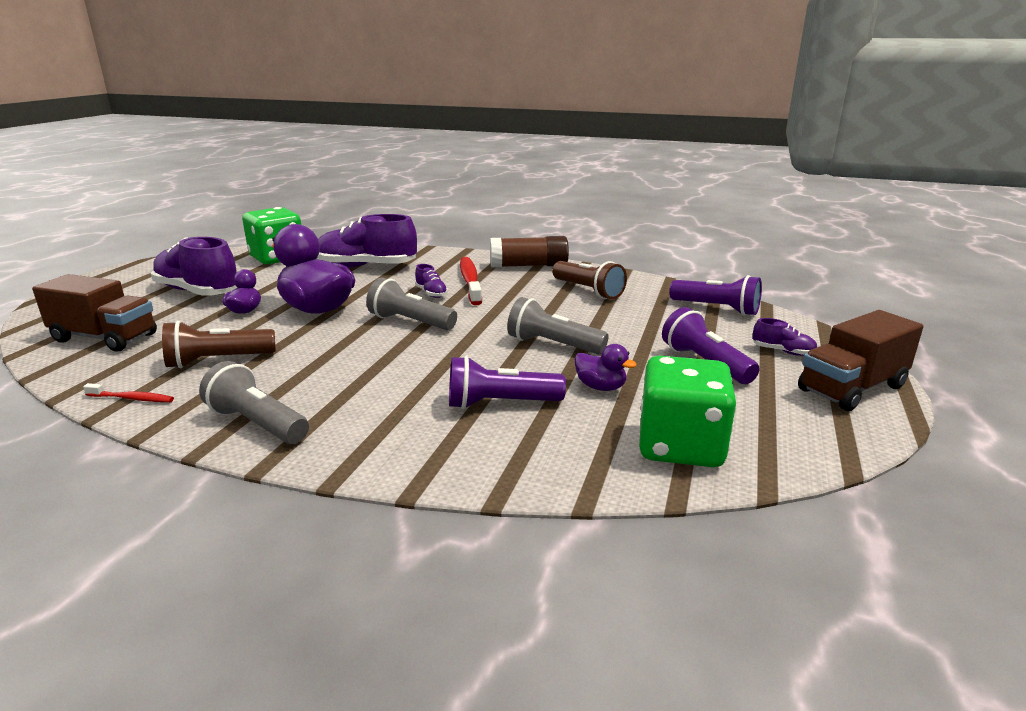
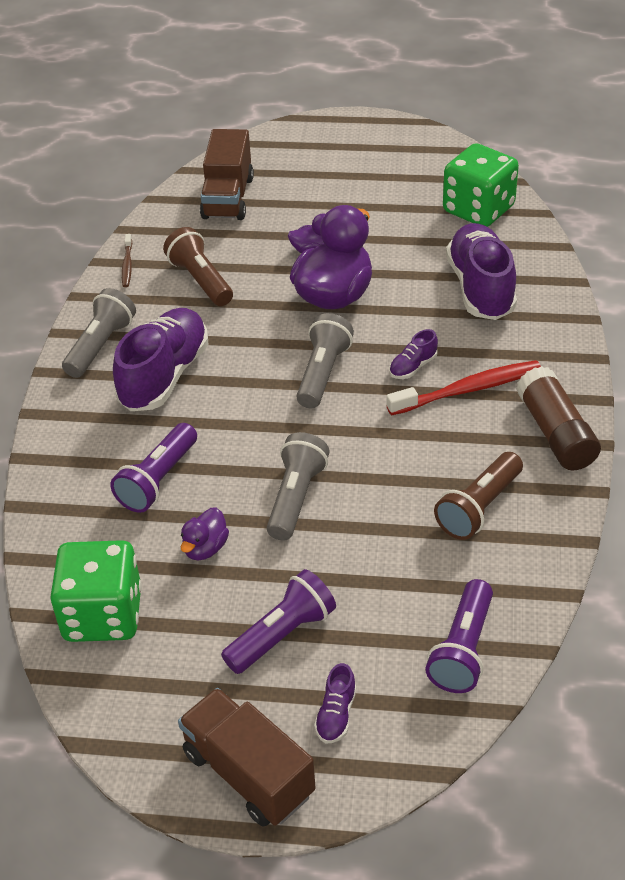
camera: 80 degrees right, 20 degrees up
(132, 398) = (127, 265): red toothbrush -> brown toothbrush
(198, 292) = (350, 200): purple shoe -> purple shoe (164, 376)
(500, 403) = (158, 480): purple flashlight -> purple flashlight turned 135 degrees counterclockwise

